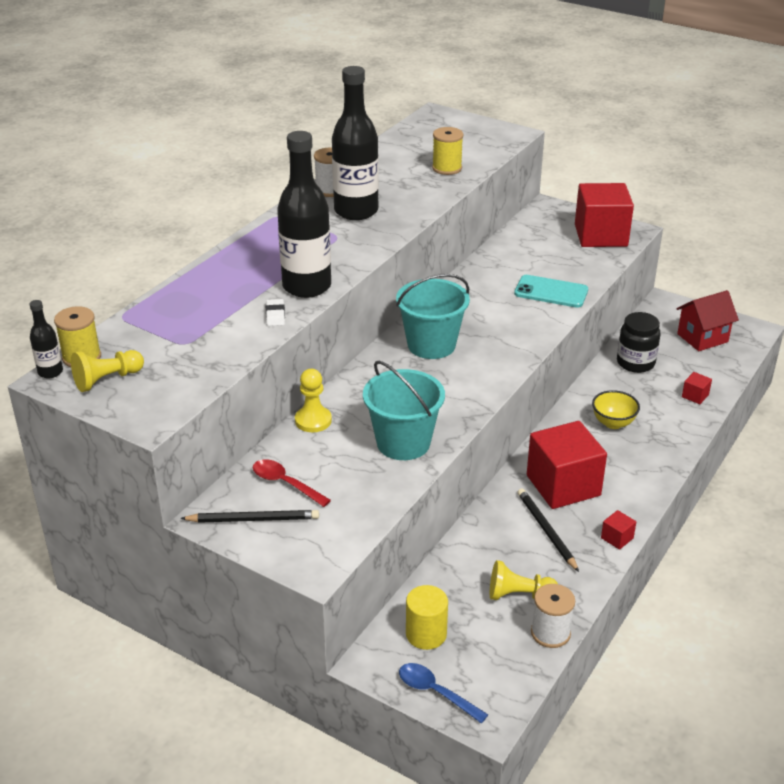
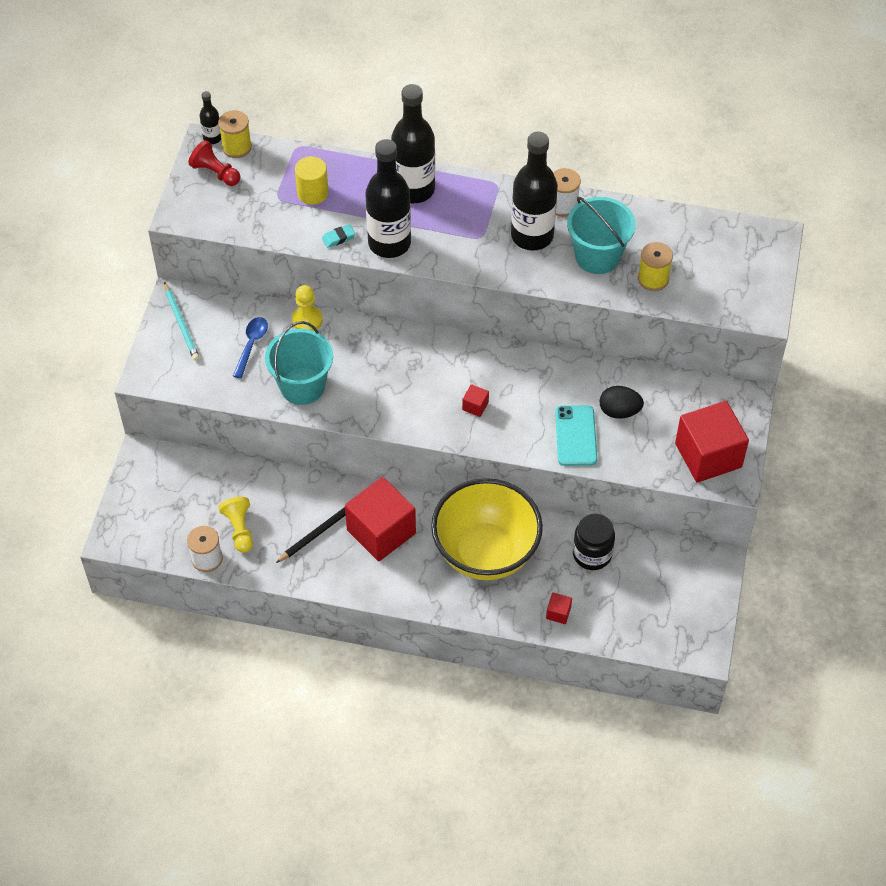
camera: 70 degrees right, 20 degrees up
(107, 380) = (215, 173): yellow pawn -> red pawn
(246, 259) = (414, 189): none -> black bottle
(253, 519) = (181, 323): black pencil -> turquoise pencil
(275, 315) = (338, 238): white eraser -> turquoise eraser
(285, 483) = (226, 328): red spoon -> none
(426, 634) = (179, 481): yellow cylinder -> yellow cylinder (312, 193)
(431, 345) = (445, 367): turquoise bucket -> turquoise bucket (597, 256)
(435, 692) = (127, 501): blue spoon -> blue spoon (251, 345)
(534, 265) = (619, 411): none -> black egg
(613, 423) = (485, 553): yellow bowl -> yellow bowl, size x2.40
(617, 538) = (329, 583): red cube -> red cube (475, 406)
(702, 338) = (665, 606): red house -> none

